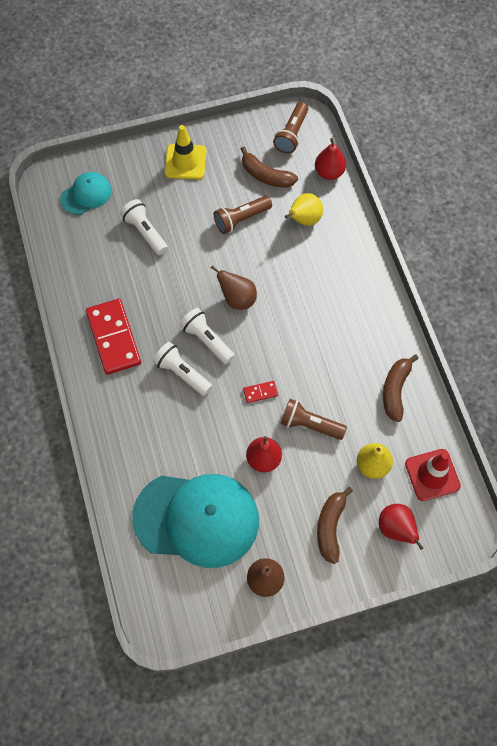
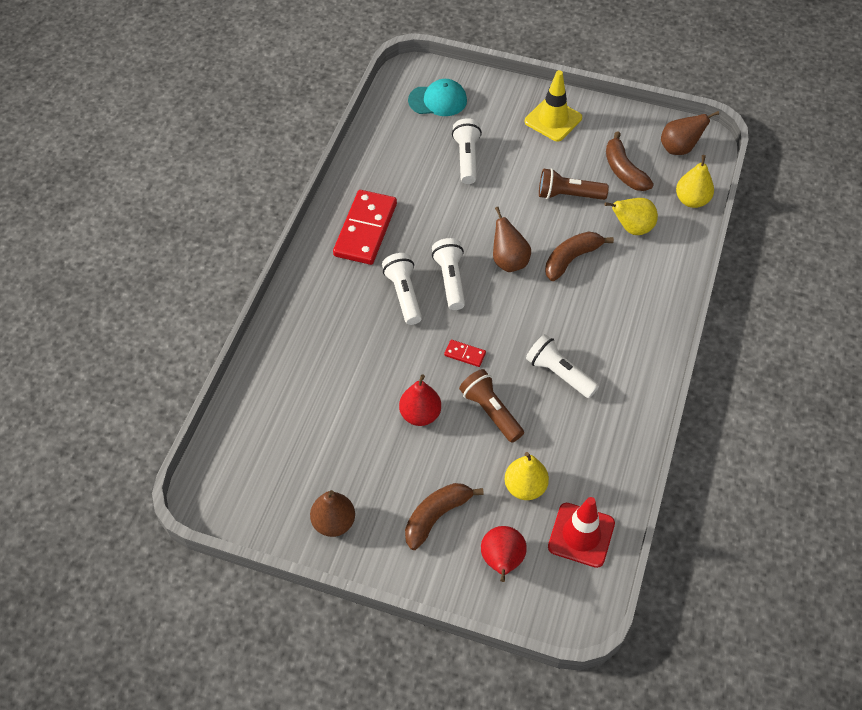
camera: 35 degrees right, 10 degrees down
(197, 519) = (314, 427): turquoise cap -> none
(292, 134) = (679, 148): brown flashlight -> brown pear
(329, 172) = (691, 200): red pear -> yellow pear
(335, 365) = (559, 374): none -> white flashlight
(395, 390) = (604, 433): brown banana -> brown banana (571, 259)

